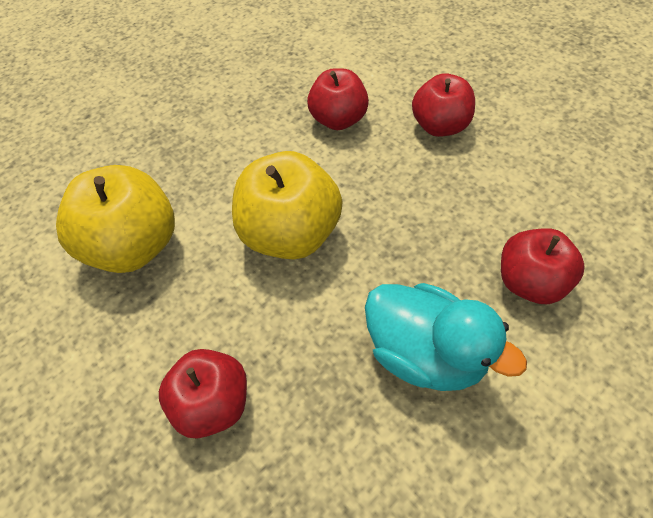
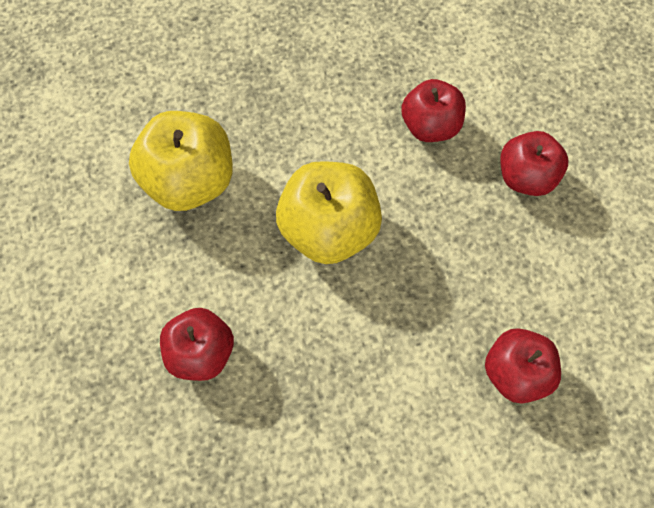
camera: 20 degrees right, 10 degrees up
(425, 352) = (389, 391): turquoise duck -> none

